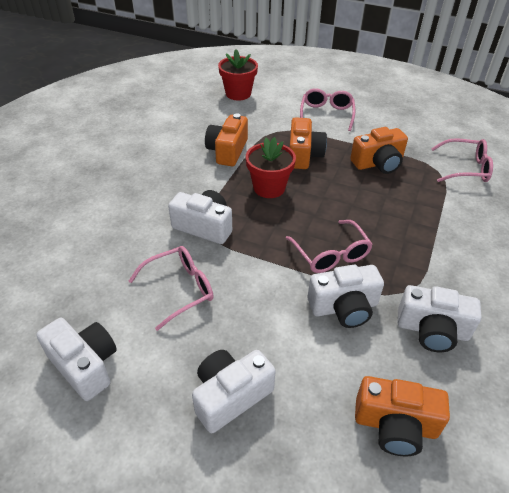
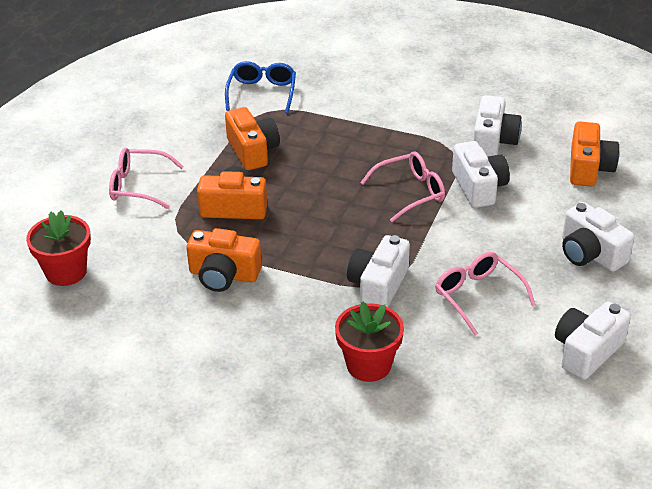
camera: 90 degrees left, 5 degrees down
(269, 188) = (302, 236): red flower pot -> red flower pot (368, 365)
(466, 168) = (262, 93): pink glasses -> blue glasses

